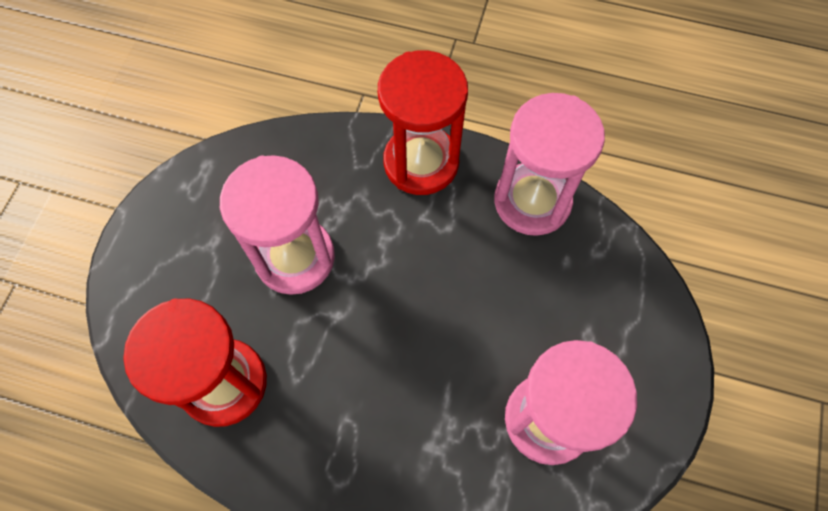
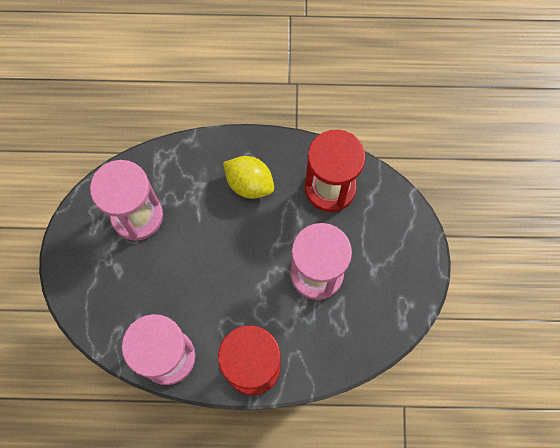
camera: 165 degrees right, 5 degrees up
(351, 426) = (249, 184): none -> yellow lemon

